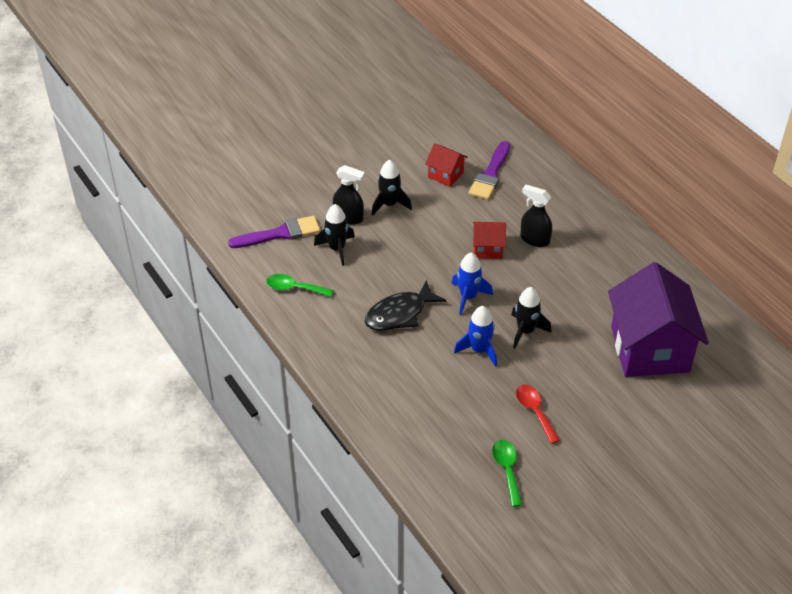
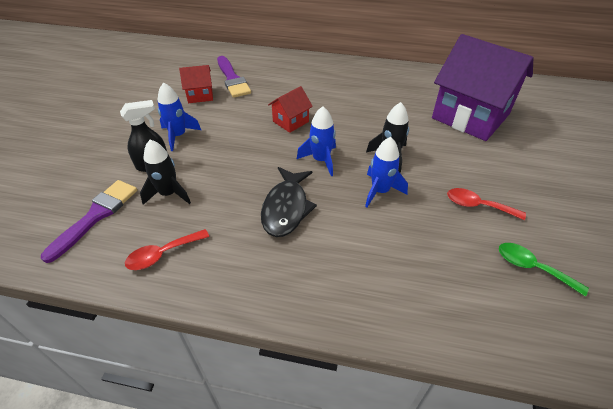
camera: 45 degrees left, 0 degrees up
(294, 288) = (162, 254): green spoon -> red spoon
(389, 204) = (178, 136): black rocket -> blue rocket
(534, 239) = (313, 99): black spray bottle -> none

